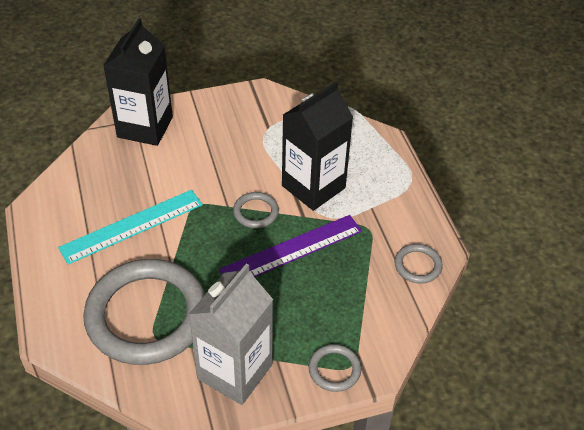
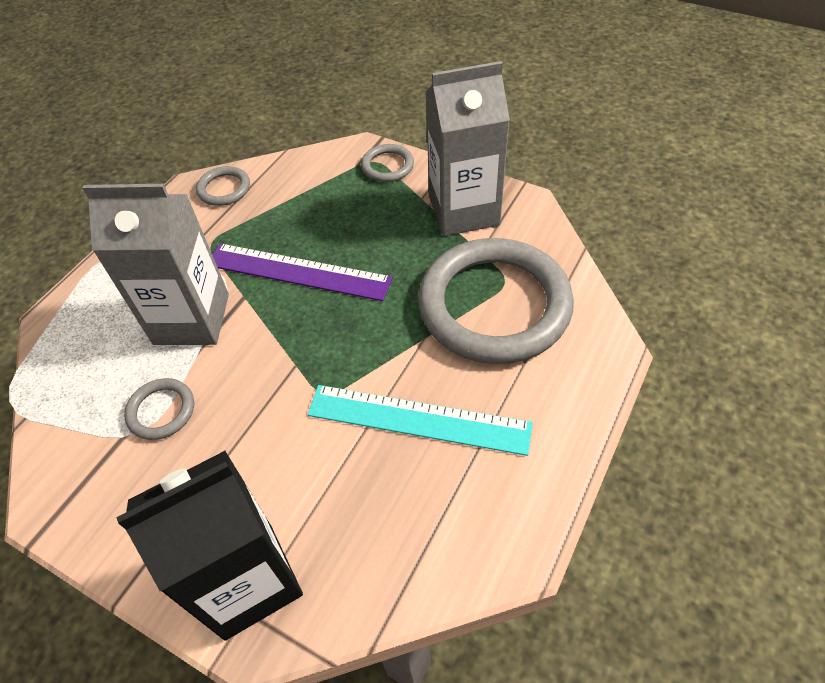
camera: 130 degrees left, 5 degrees up
(256, 212) = (278, 334): grey ring -> grey ring (161, 411)
(313, 187) = (191, 319): black carton -> grey carton

